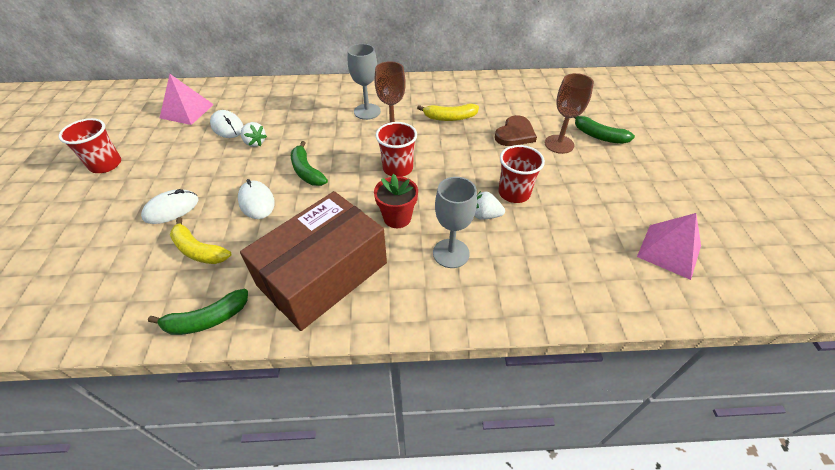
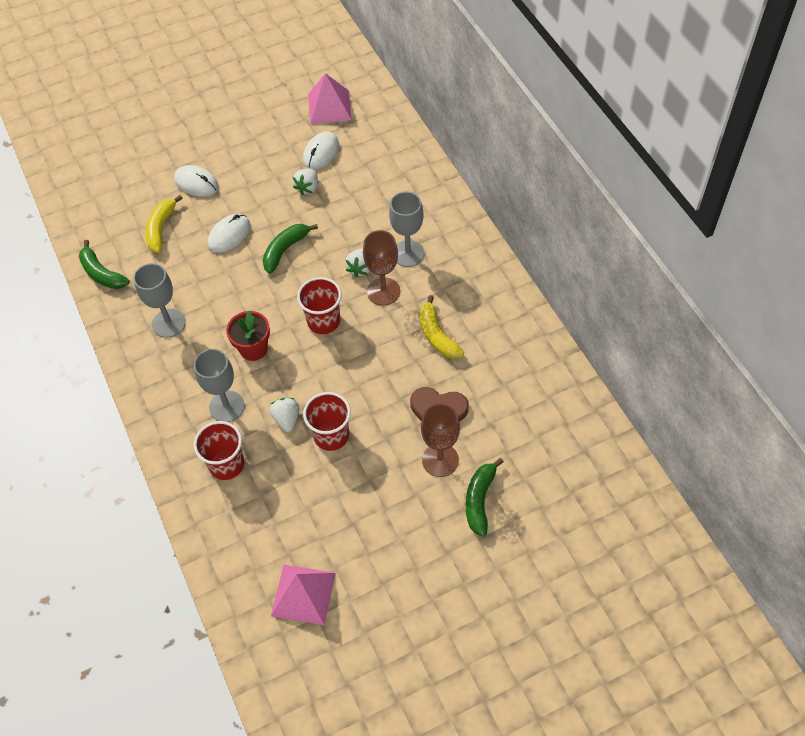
camera: 70 degrees right, 10 degrees up
(106, 165) = (227, 104): red cup -> red cup (226, 464)
(323, 274) = (169, 323): brown box -> grey goblet
(361, 137) = (360, 269): none -> white strawberry

